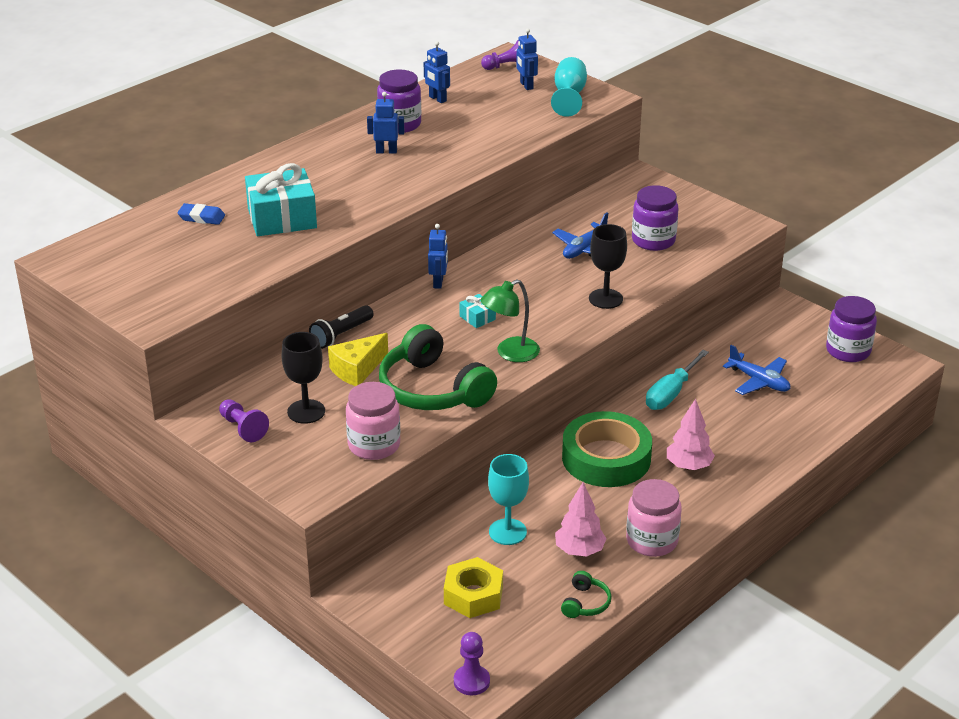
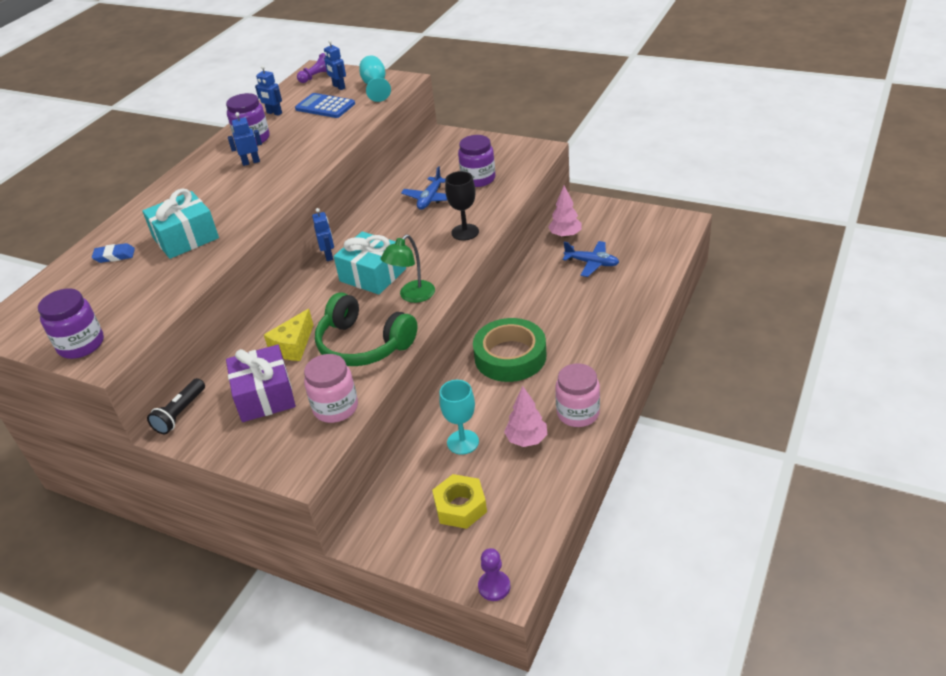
camera: 15 degrees left, 5 degrees up
(243, 428) = (215, 428): purple pawn -> none
(306, 411) = (265, 396): black goblet -> purple gift
(341, 335) = (268, 321): black flashlight -> black flashlight (180, 413)
(477, 318) = (373, 275): turquoise gift -> turquoise gift, size x2.23
(499, 106) = (325, 106): none -> blue calculator
(585, 603) = (553, 483): green headphones -> none
(671, 393) = (533, 291): turquoise screwdriver -> none
(688, 466) = (575, 344): pink tree -> pink tree (565, 235)
(848, 351) = (642, 223): purple jar -> purple jar (81, 345)

